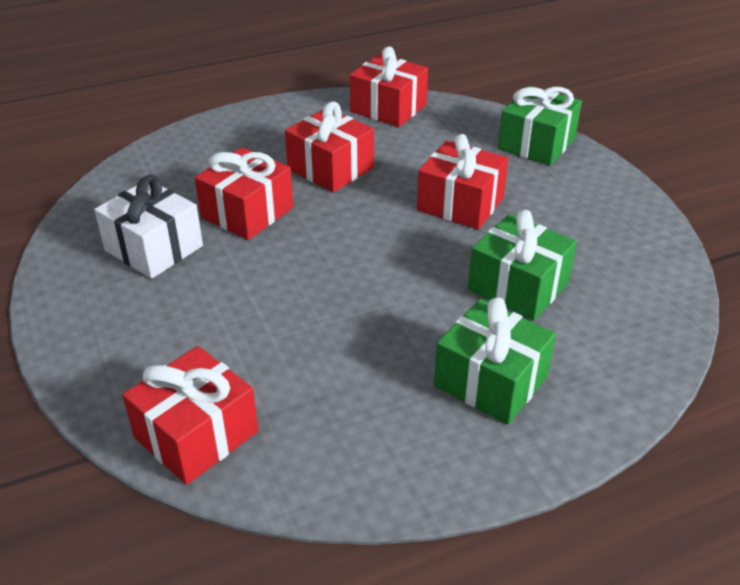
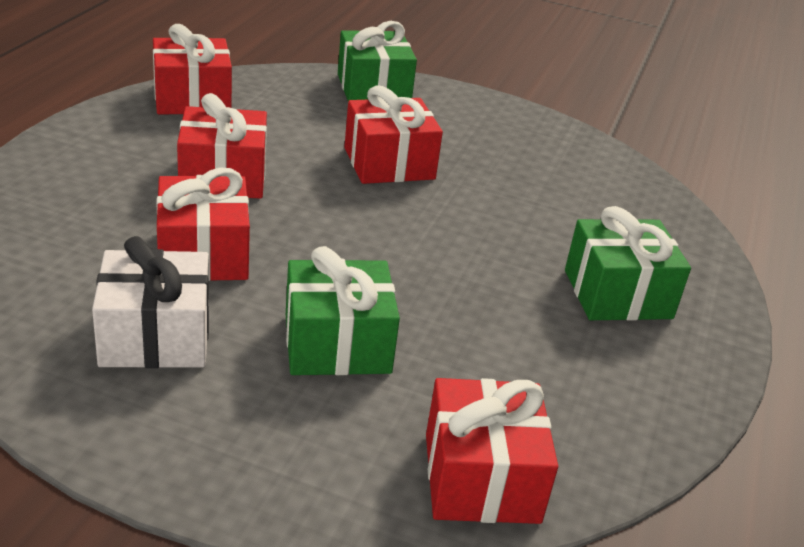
camera: 50 degrees left, 5 degrees down
(518, 286) = (529, 212): green gift -> green gift (337, 344)

